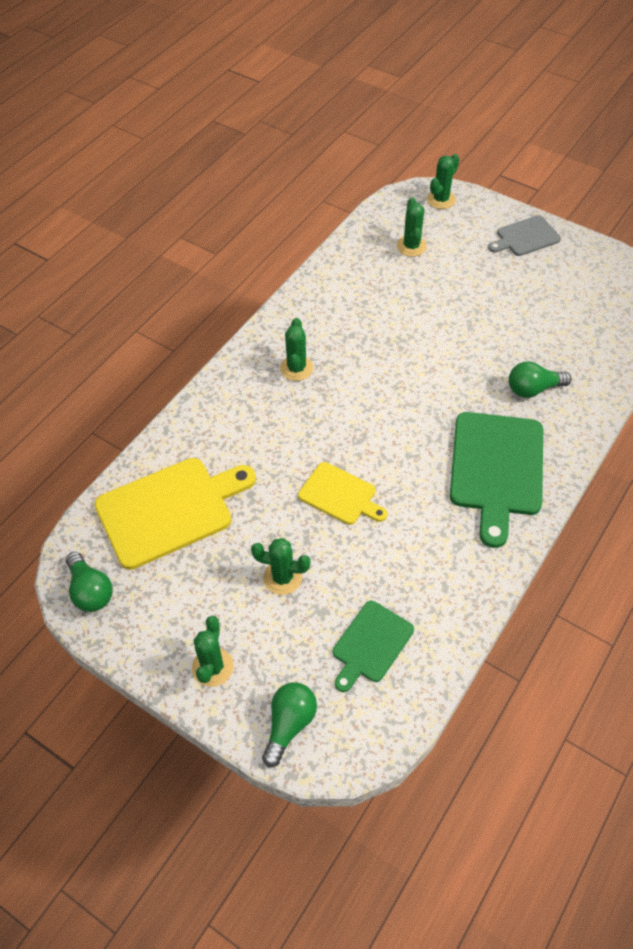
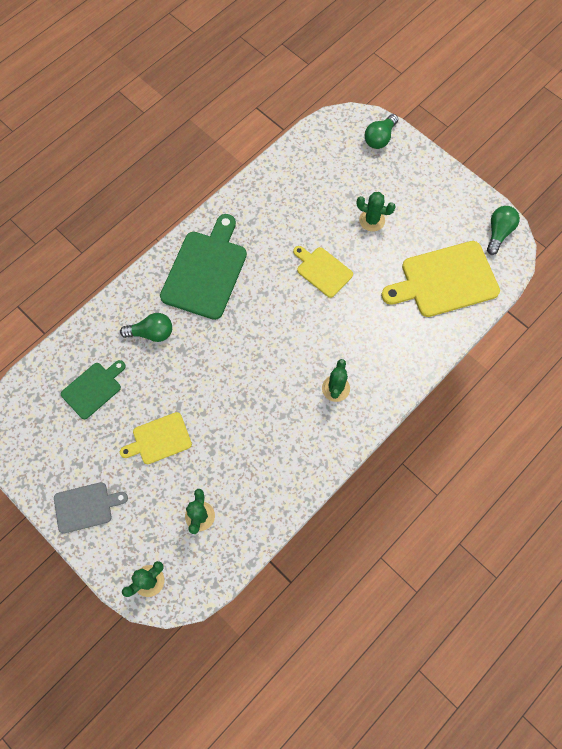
camera: 170 degrees left, 15 degrees up
(90, 591) = (498, 233): green light bulb -> green light bulb turned 45 degrees clockwise
(212, 667) = (421, 175): green cactus -> none
(370, 644) = (324, 171): green cutting board -> green cutting board (93, 389)
(478, 296) = (159, 439): none -> yellow cutting board

